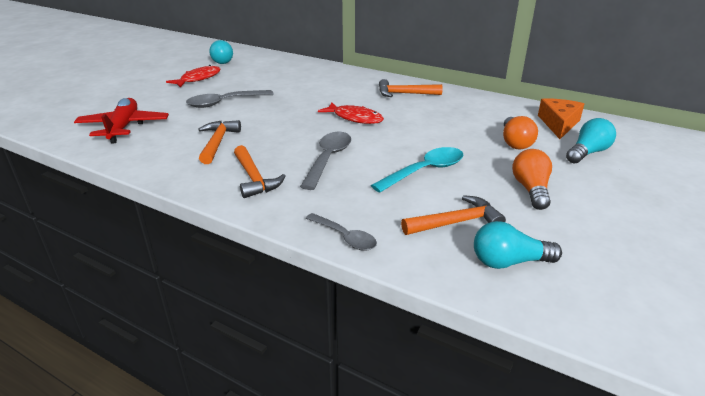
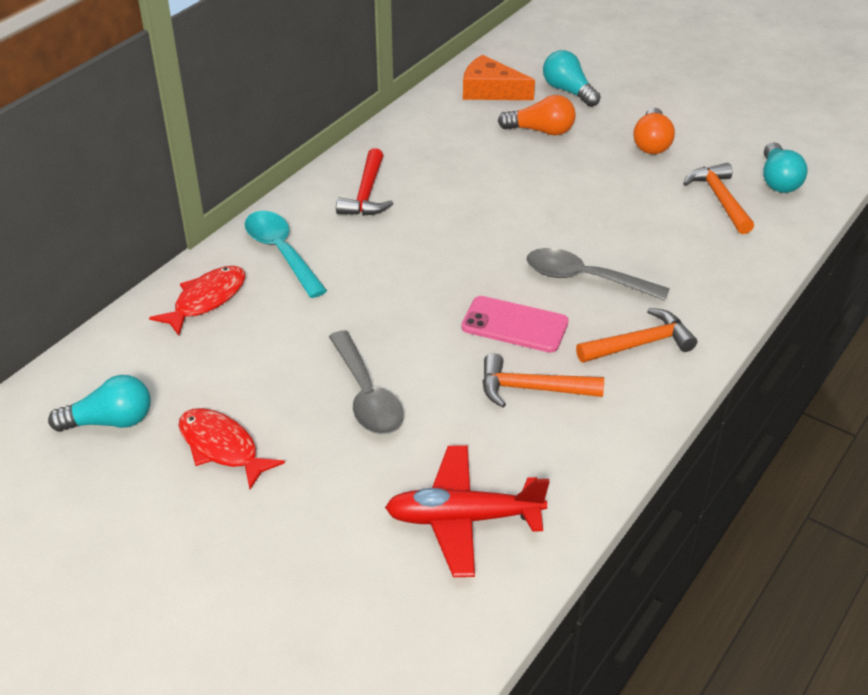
camera: 85 degrees left, 10 degrees up
(278, 137) = (514, 325): none -> pink phone
(345, 237) = (758, 272): grey spoon -> none
(355, 118) = (454, 249): red fish -> red fish (206, 300)
(404, 94) = (366, 194): orange hammer -> red hammer
(425, 171) = (614, 205): turquoise spoon -> turquoise spoon (281, 252)
(531, 190) = (651, 143): orange light bulb -> orange light bulb turned 90 degrees counterclockwise

